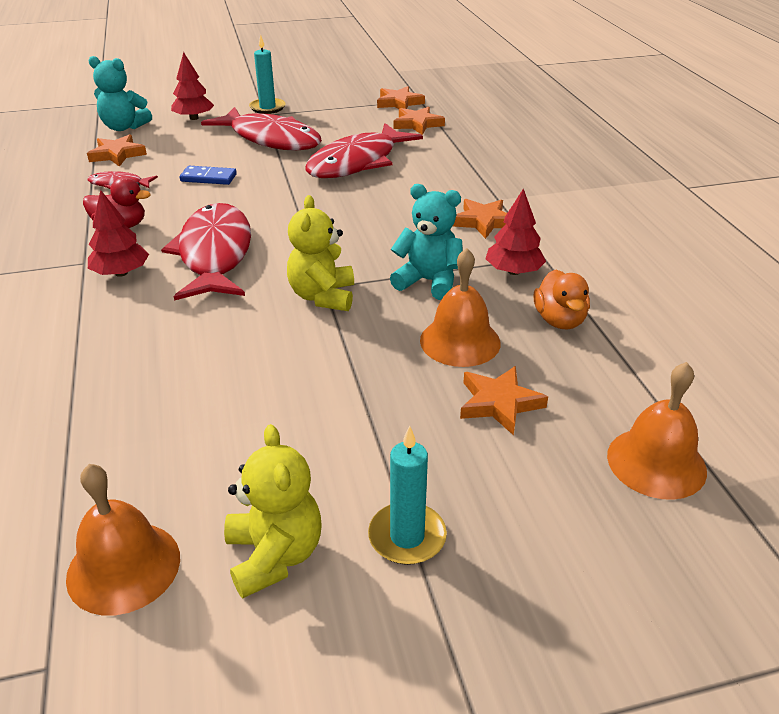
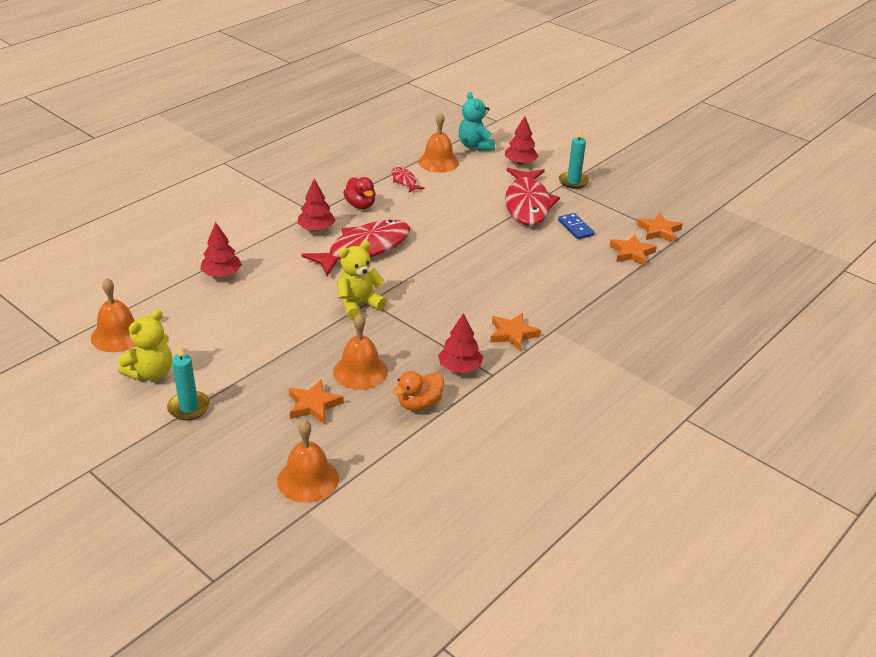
camera: 55 degrees right, 0 degrees up
(109, 388) = (222, 274): none -> red tree
(117, 154) = (438, 162): orange star -> orange bell
(208, 178) = (447, 206): blue domino -> blue domino (575, 228)
(357, 162) = (536, 251): red fish -> none
(428, 281) = (413, 337): turquoise teddy bear -> none

